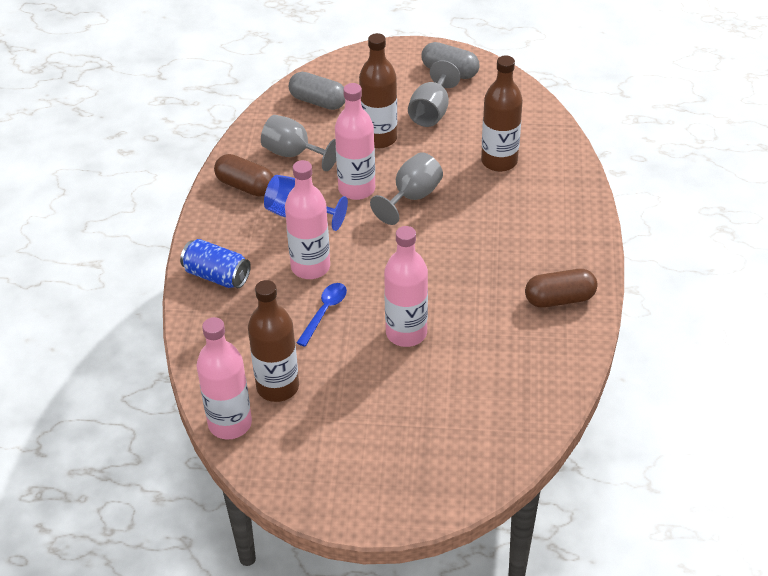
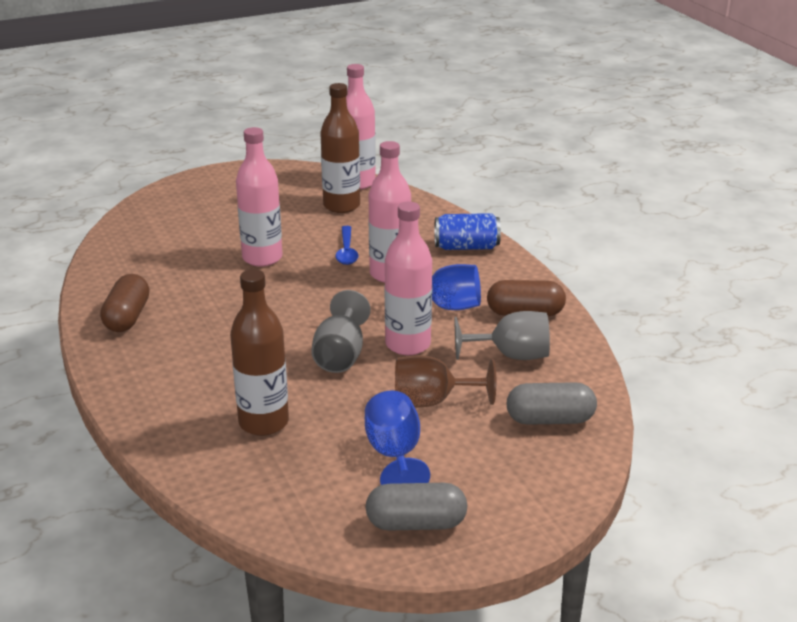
camera: 150 degrees right, 15 degrees down
(379, 138) = (432, 401): brown bottle -> brown goblet
(431, 112) = (394, 455): grey goblet -> blue goblet
(559, 299) = (127, 317): brown capsule -> brown capsule turned 45 degrees counterclockwise

